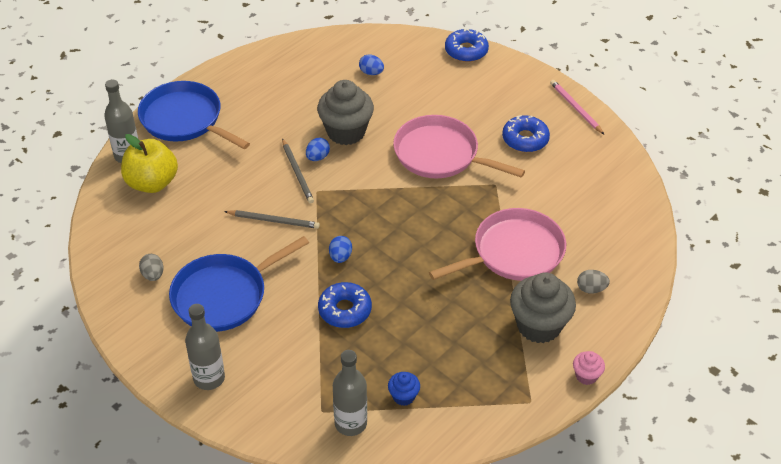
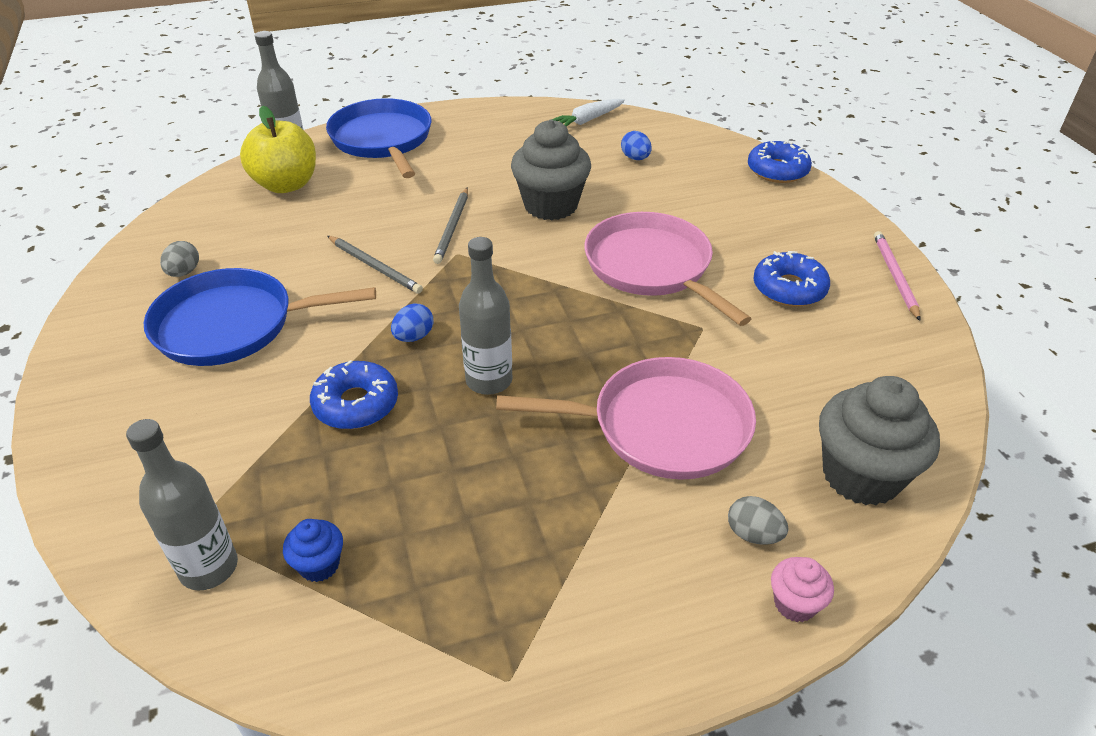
camera: 30 degrees right, 5 degrees down
(209, 378) = (108, 415): grey bottle -> grey bottle (489, 380)
(315, 50) = (587, 121): none -> white carrot
(317, 157) = (492, 220): blue egg -> none
(539, 325) = (620, 554): grey cupcake -> grey cupcake (861, 475)
(586, 376) = (642, 683): pink cupcake -> pink cupcake (795, 604)

